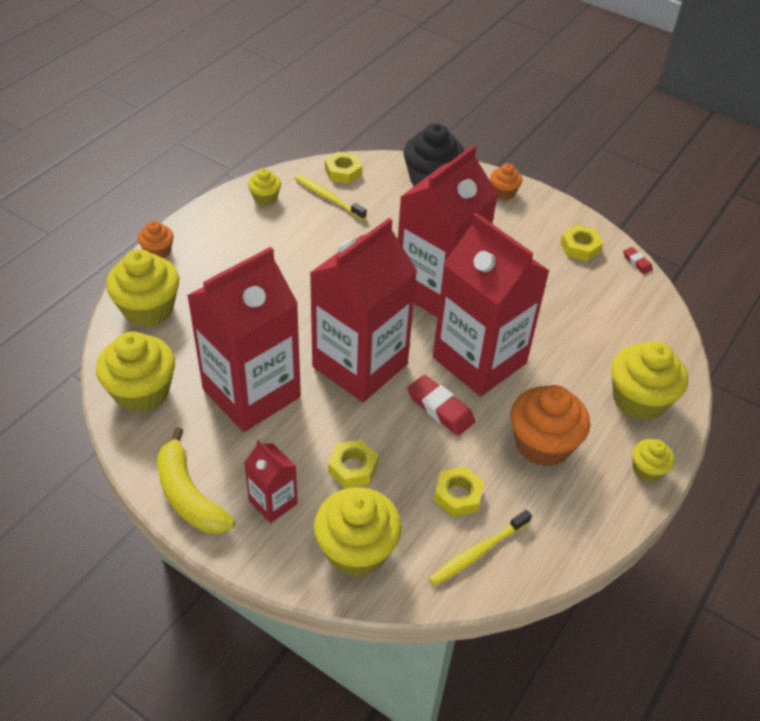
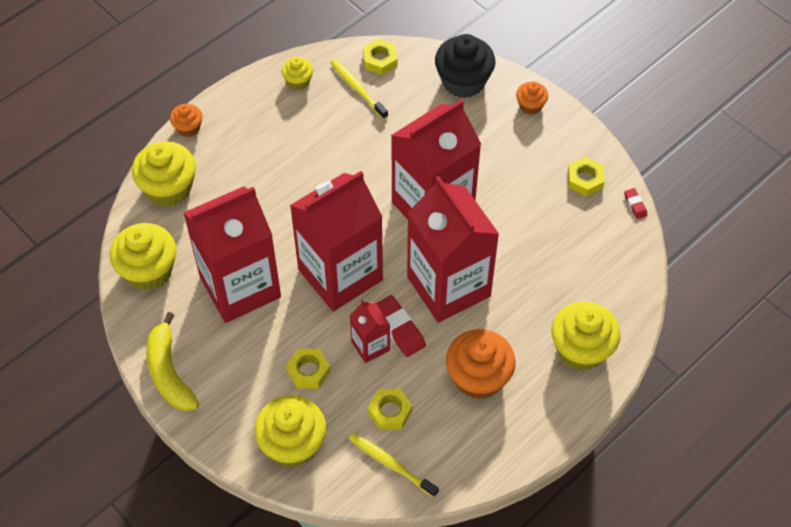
camera: 15 degrees right, 10 degrees up
(273, 502) = (235, 390): red carton -> red carton (370, 346)
(478, 552) = (391, 464): yellow toothbrush -> yellow toothbrush turned 60 degrees clockwise
(647, 470) = (562, 417): yellow cupcake -> none

